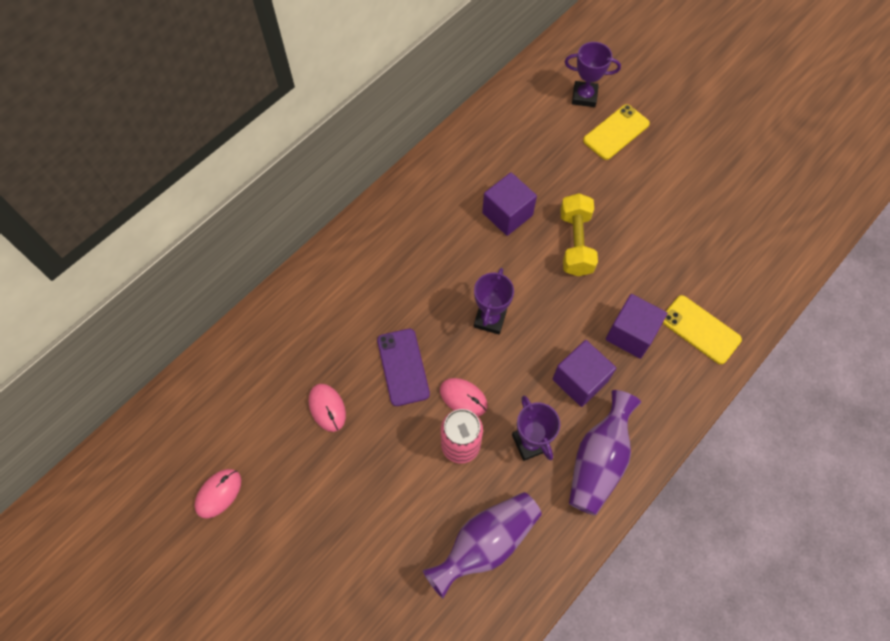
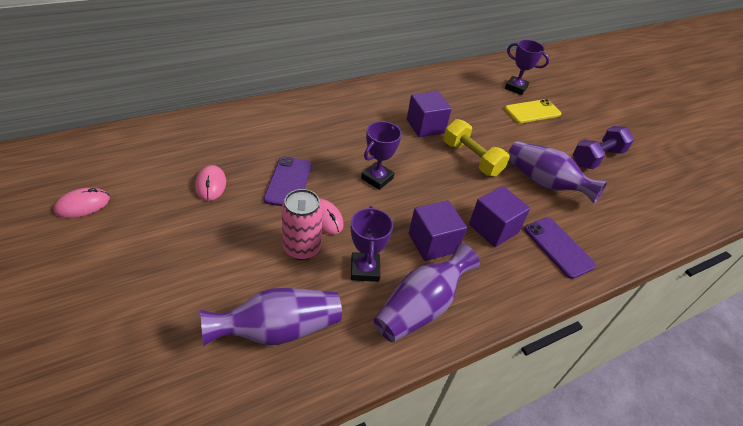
camera: 15 degrees right, 20 degrees down
(575, 243) = (471, 159): yellow dumbbell -> yellow dumbbell turned 60 degrees counterclockwise
(662, 245) = (544, 183): none -> purple vase
(700, 329) = (558, 247): yellow phone -> purple phone
(706, 179) = (597, 158): none -> purple dumbbell

